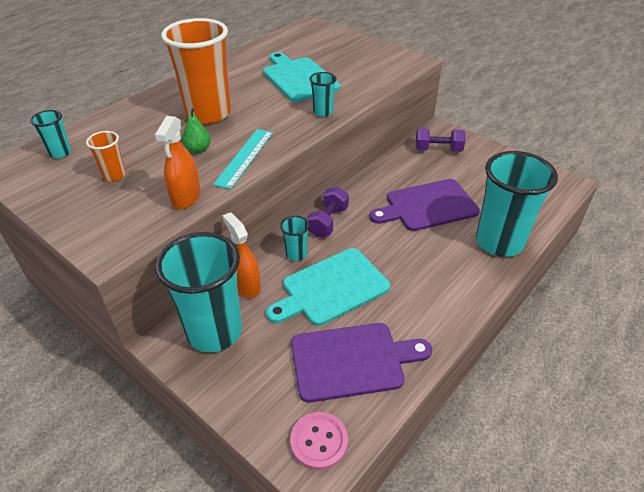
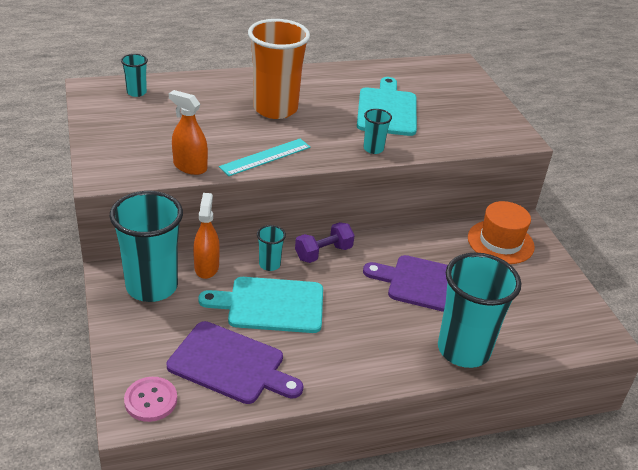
camera: 30 degrees right, 5 degrees down
(114, 175) = (157, 126): orange cup -> none
(186, 197) = (190, 167): orange spray bottle -> orange spray bottle turned 75 degrees clockwise
(198, 149) = (237, 134): green pear -> none
(438, 150) = (500, 242): purple dumbbell -> orange hat

